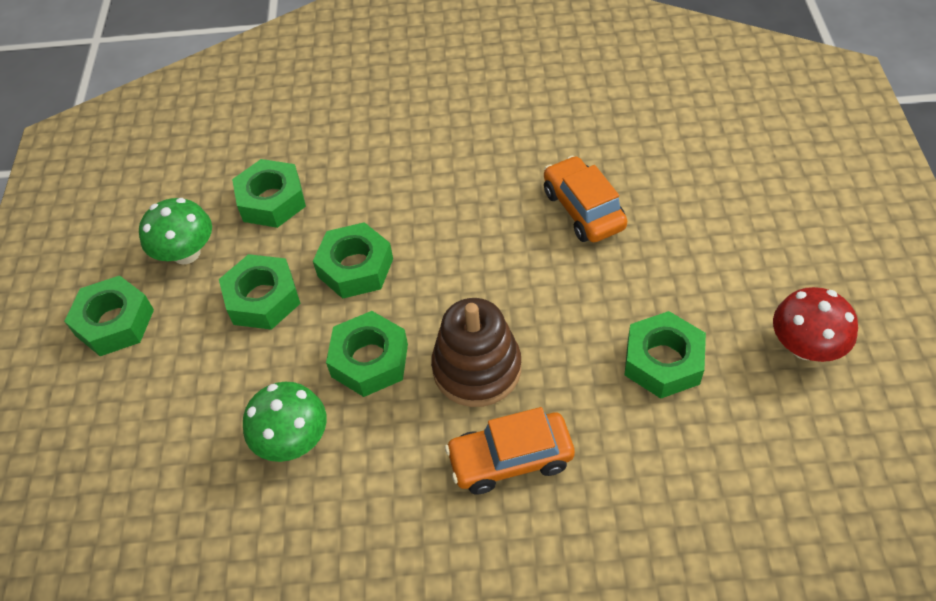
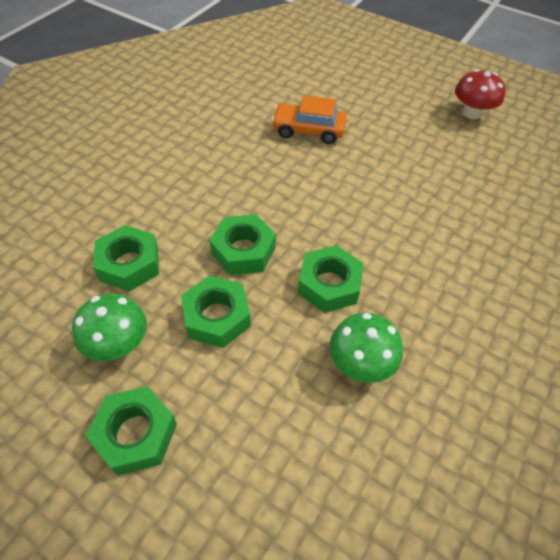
camera: 60 degrees left, 0 degrees up
(477, 368) = (382, 236): brown stacking toy -> none
(510, 459) = (459, 257): orange car -> none
(663, 361) = (441, 162): green nut -> none

